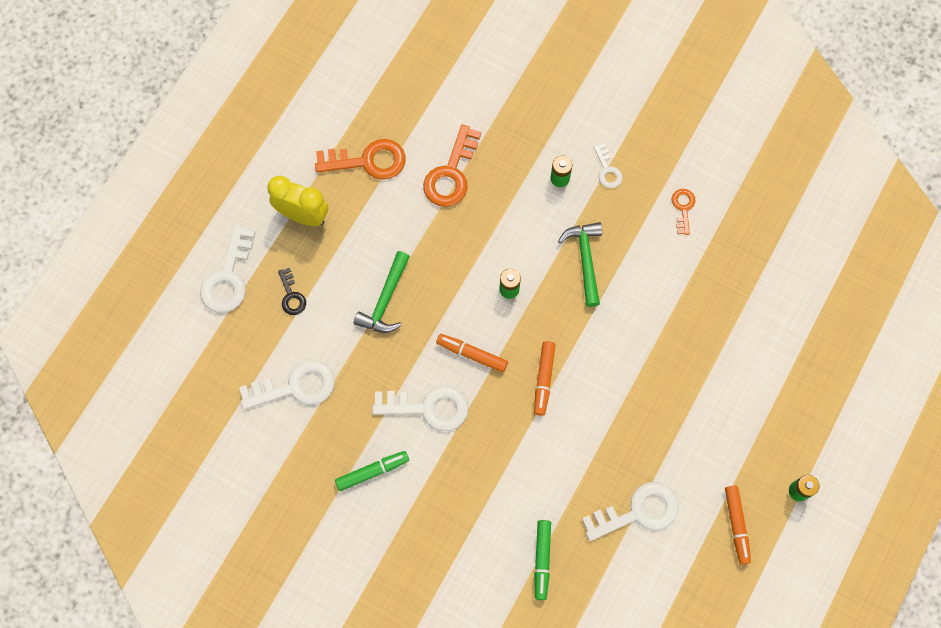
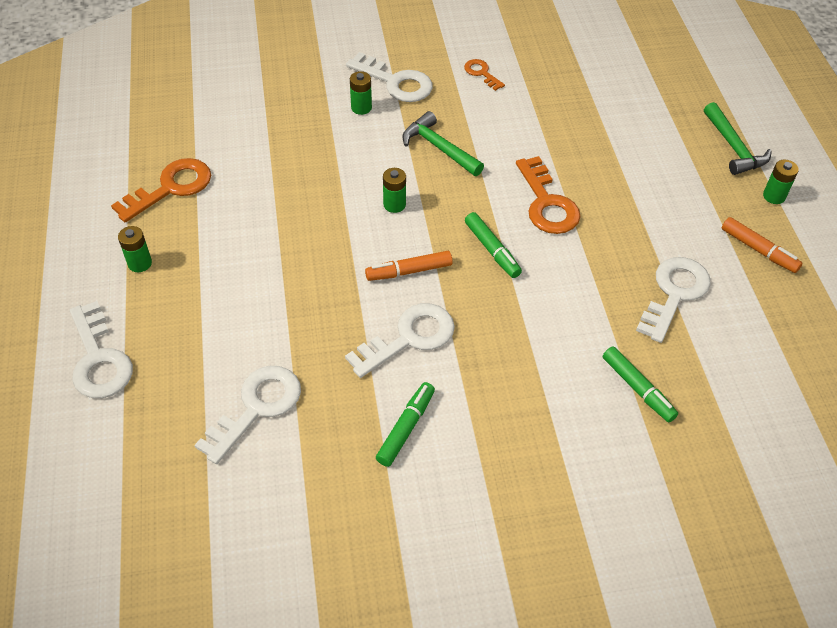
camera: 40 degrees left, 20 degrees down
(291, 296) = (184, 334): black key -> none
(303, 215) = (140, 263): yellow clock -> green battery
(385, 300) = (285, 280): green hammer -> green hammer (733, 147)
(451, 173) = (260, 155): orange key -> orange key (547, 203)
(544, 379) = (492, 250): orange marker -> green marker
(607, 170) = (396, 82): white key -> white key, size x1.85

